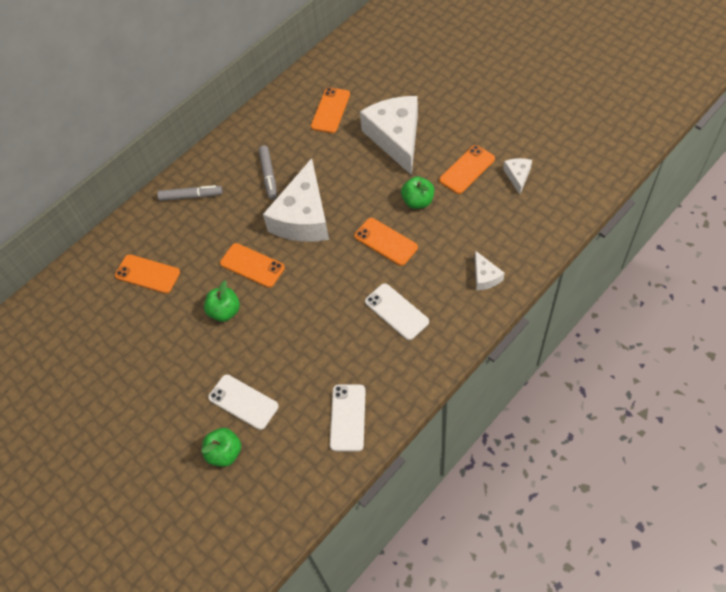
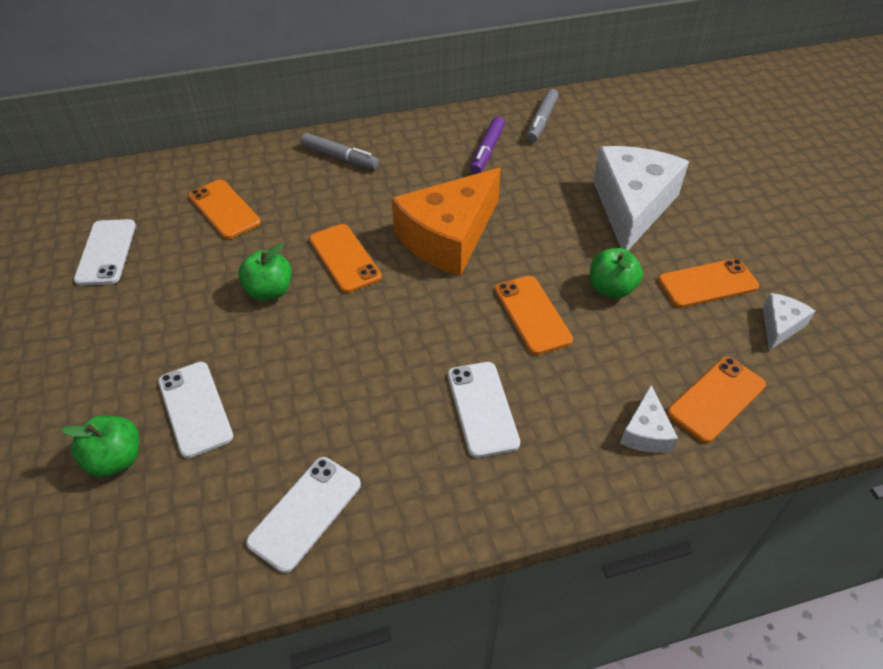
camera: 25 degrees right, 10 degrees down
(98, 344) = (106, 252): none -> white phone
(268, 175) = (443, 176): grey marker -> grey marker (541, 121)
(282, 141) = (487, 151): none -> purple marker
(303, 217) = (448, 237): white cheese -> orange cheese
(330, 110) = (569, 145): orange phone -> orange phone (716, 399)

